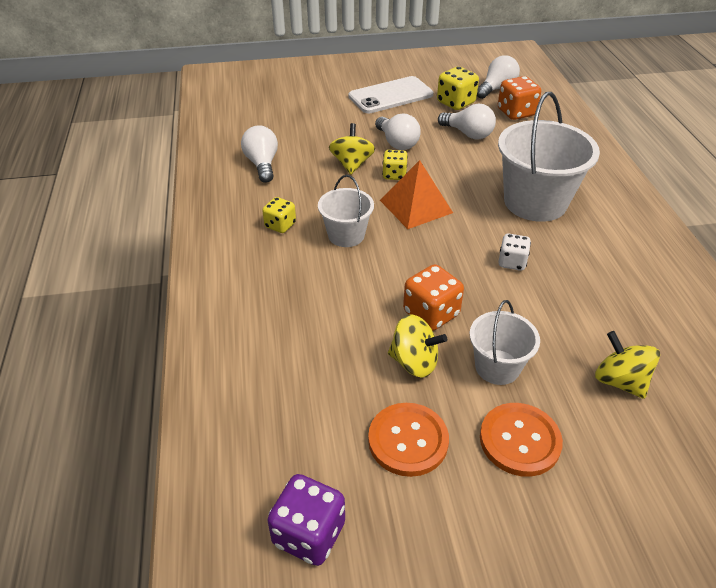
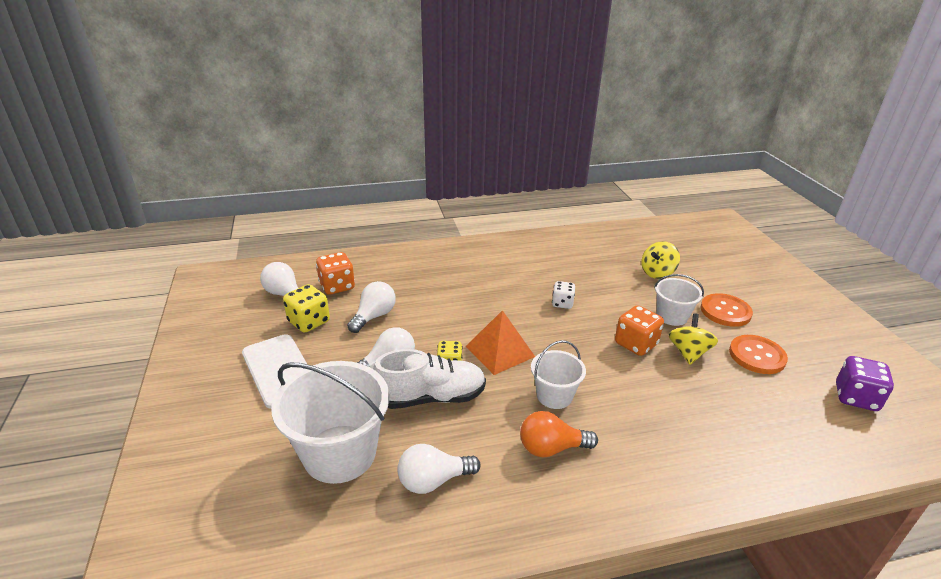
camera: 95 degrees left, 10 degrees down
(280, 225) = (551, 448): yellow dice -> orange light bulb
(352, 164) = (431, 397): yellow spinning top -> white shoe
(535, 202) = (483, 287): white bucket -> white bucket (340, 453)

